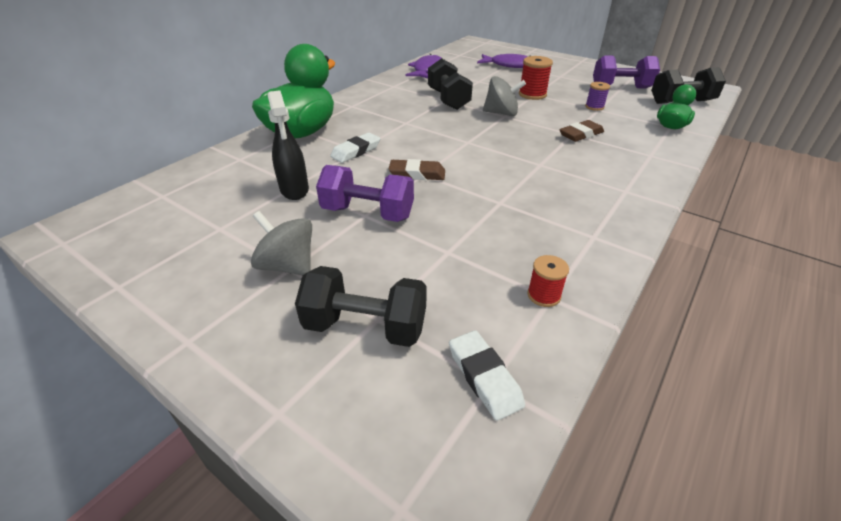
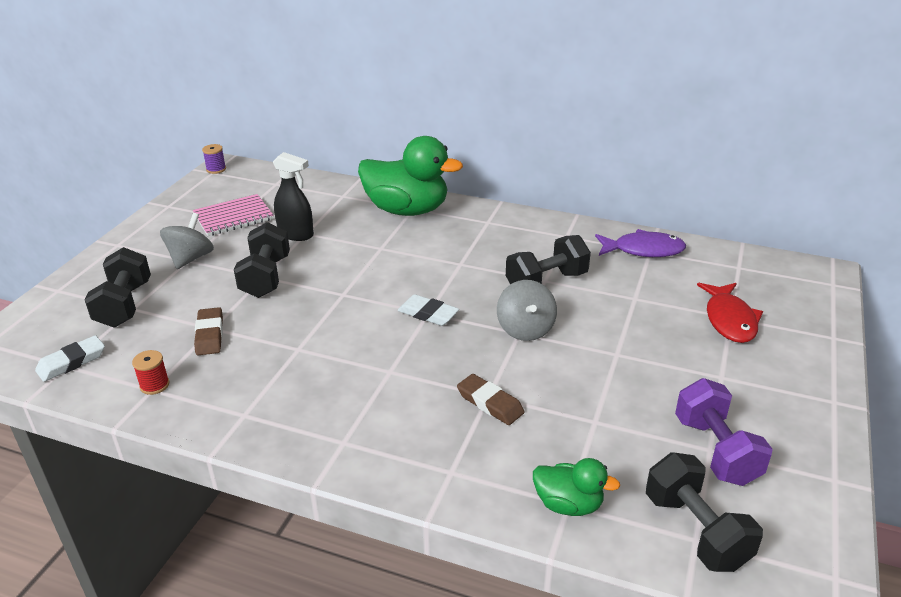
camera: 75 degrees right, 5 degrees down
(214, 229) = (233, 217): none -> pink notebook
(294, 190) = (296, 234): black spray bottle -> black spray bottle turned 120 degrees counterclockwise
(356, 151) = (378, 248): white eraser -> white eraser (428, 314)
(368, 213) = (266, 277): purple dumbbell -> black dumbbell
(417, 174) = (342, 291): brown eraser -> brown eraser (209, 335)
(509, 65) = (729, 320): purple fish -> red fish
(532, 94) = (613, 351): red spool -> none
(594, 107) = (602, 417): purple spool -> purple spool (216, 169)

